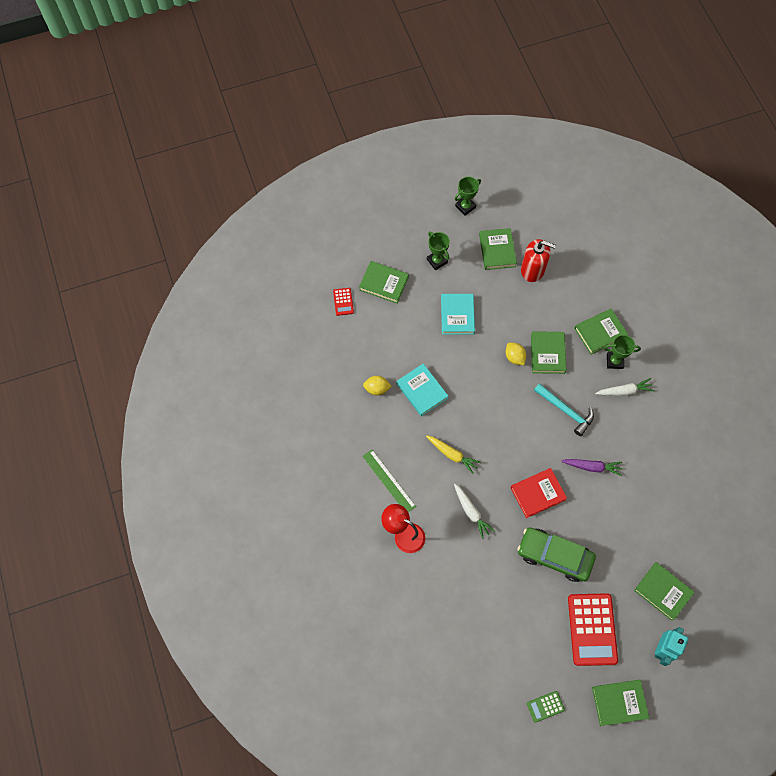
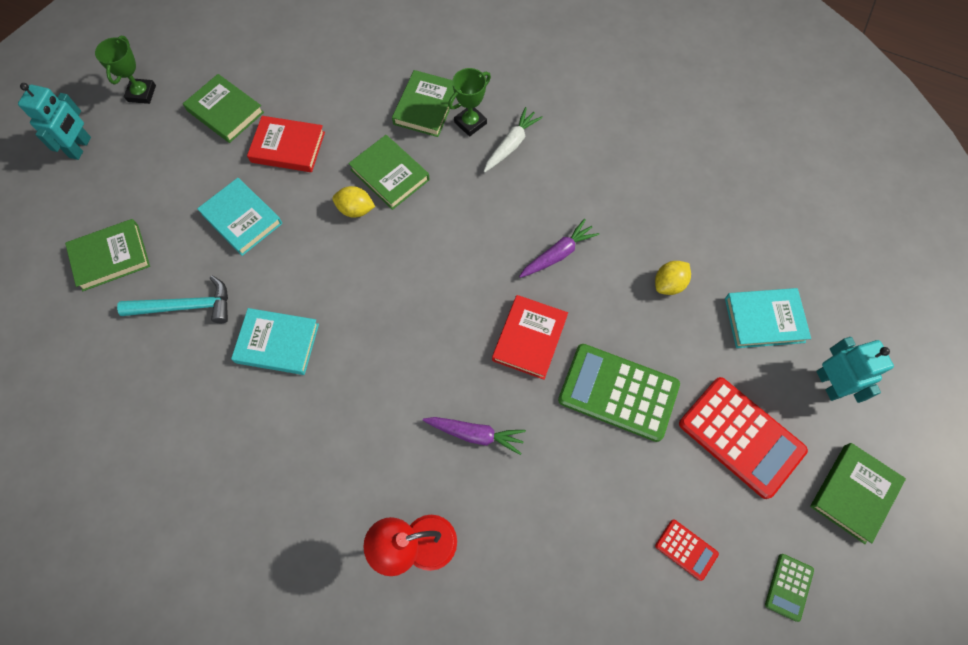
camera: 45 degrees left, 0 degrees up
(343, 302) = (72, 322): red calculator -> red calculator (686, 549)
(377, 389) = (215, 392): yellow lemon -> yellow lemon (669, 284)
(388, 481) = (336, 494): green ruler -> none
(414, 213) = (80, 147): none -> turquoise robot
(437, 261) = (159, 178): green trophy -> none
(452, 455) = (386, 386): yellow carrot -> none
(471, 512) = (475, 434): white carrot -> purple carrot
(511, 296) = (288, 147): none -> red book
(532, 270) = (287, 100): red soap dispenser -> none
(554, 556) = (618, 392): green car -> green calculator
(566, 411) = (470, 219): turquoise hammer -> turquoise hammer (186, 306)
(663, 592) = (764, 320): green book -> turquoise book

